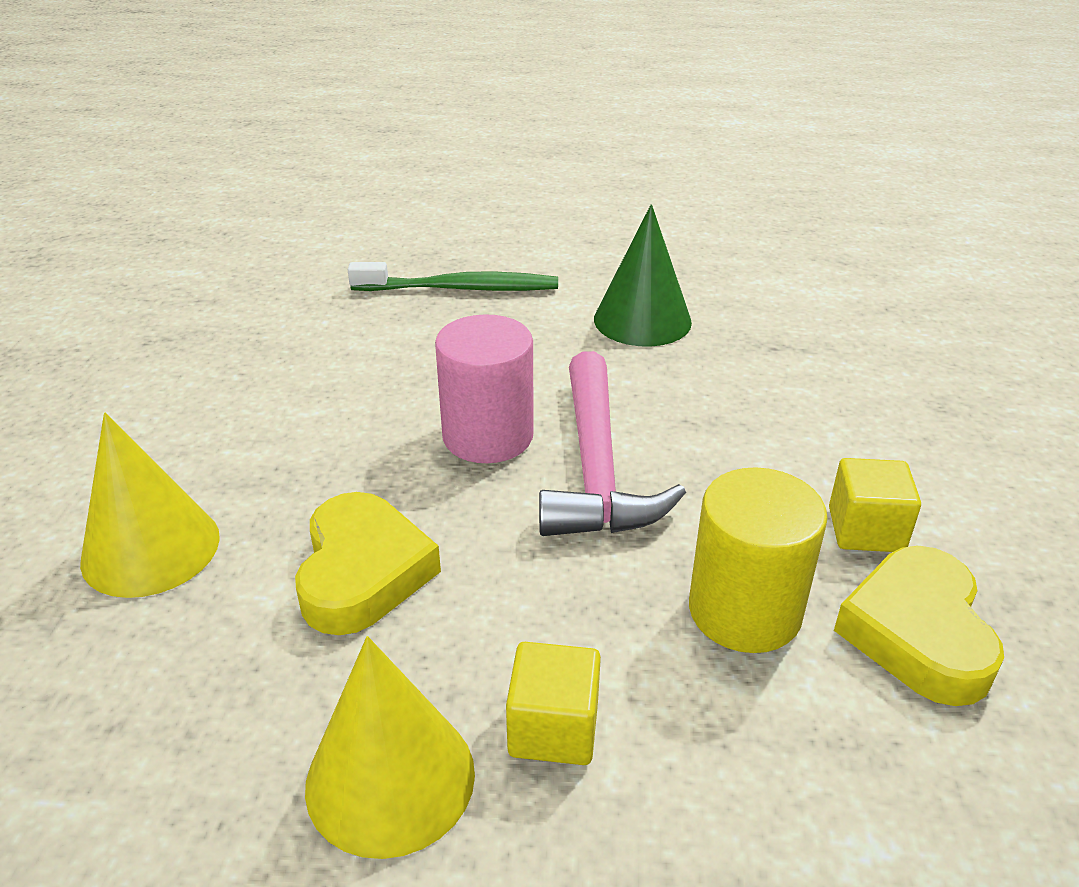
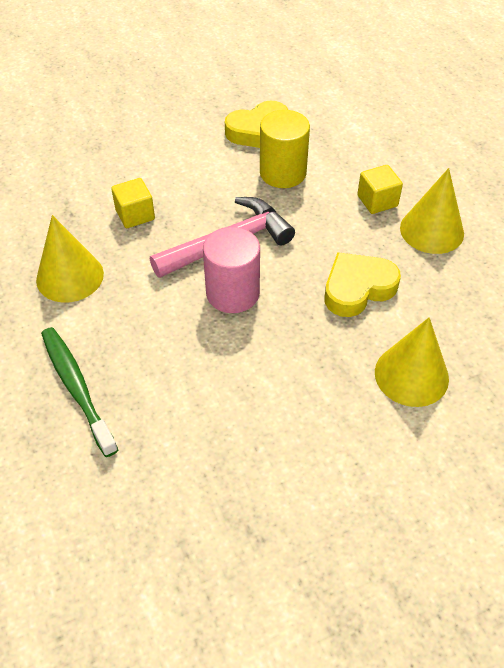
camera: 120 degrees left, 15 degrees up
(642, 320) = (70, 276): green cone -> yellow cone
(866, 530) = (209, 153): yellow cube -> yellow cube (135, 215)

